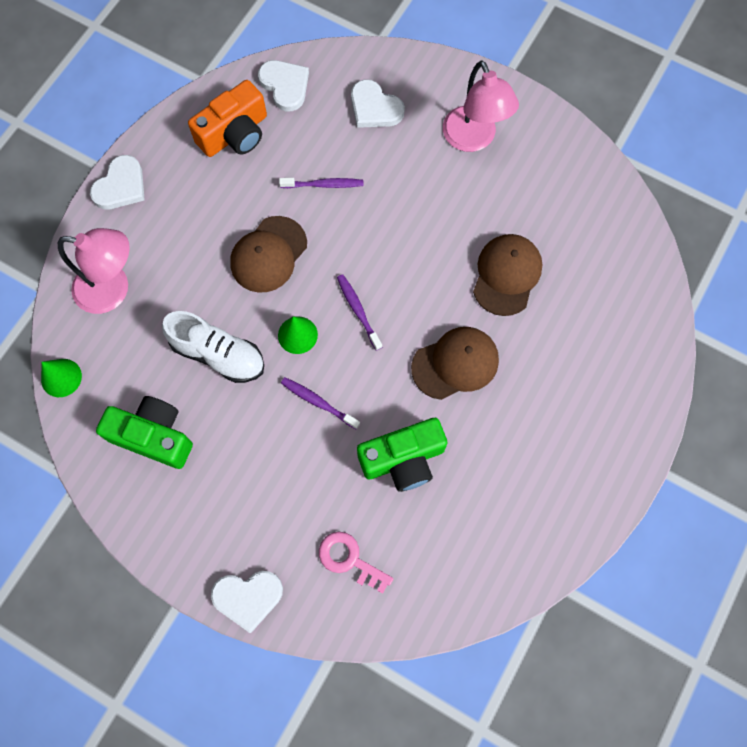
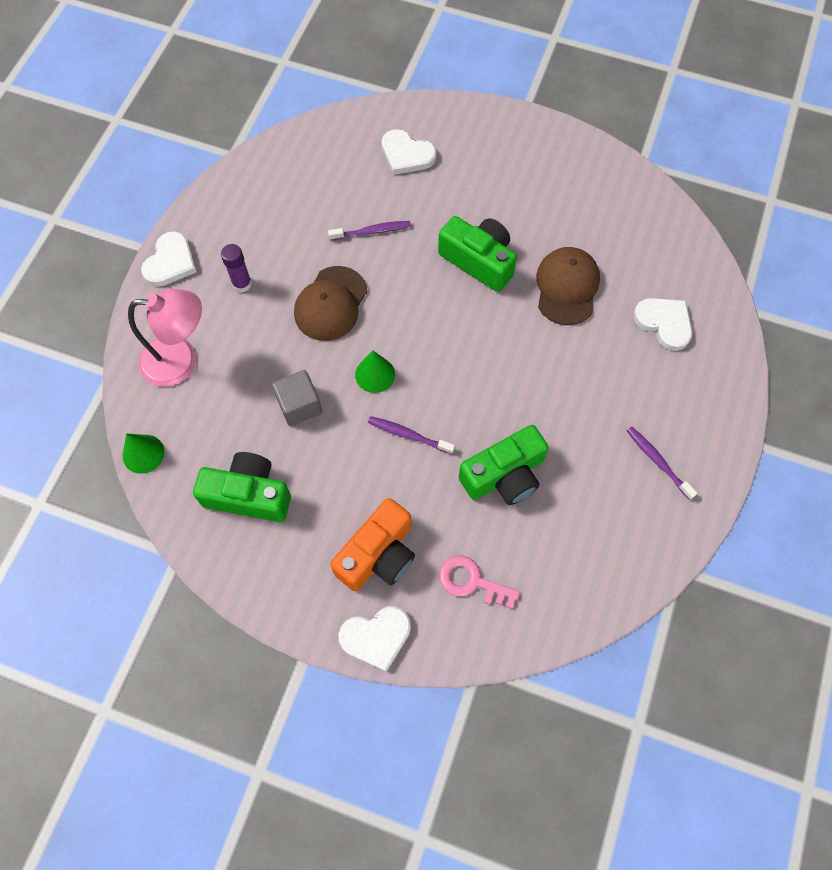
camera: 10 degrees left, 5 degrees down
(186, 220) = (242, 284): none -> purple glue stick
(218, 354) = (299, 405): white shoe -> grey cube
(235, 133) = (275, 197): orange camera -> orange camera (378, 554)
(285, 86) = (316, 147): white heart -> white heart (664, 323)
(358, 311) = (430, 342): purple toothbrush -> purple toothbrush (657, 461)
(424, 233) = (478, 261): none -> green camera
(455, 363) = (535, 377): brown cap -> none
(473, 139) = (507, 169): pink lamp -> none

